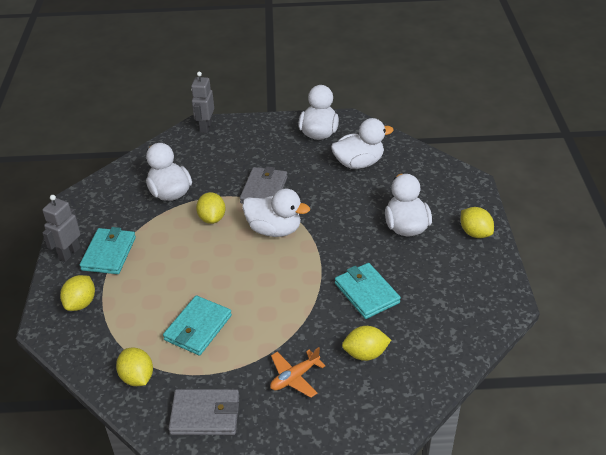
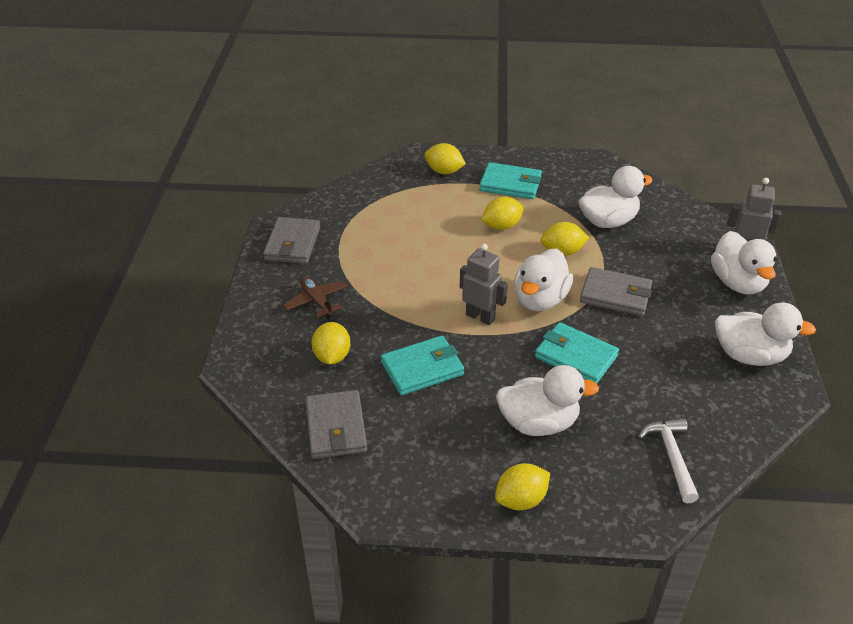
camera: 95 degrees right, 0 degrees up
(69, 253) = (513, 161): grey robot -> grey robot (480, 317)
(137, 377) = (347, 205): yellow lemon -> yellow lemon (501, 226)
(198, 327) = (397, 240): turquoise wallet -> turquoise wallet (576, 356)
(294, 377) = (316, 301): orange plane -> brown plane
(359, 163) = (680, 391): white duck -> white duck (737, 283)
(416, 169) = (671, 456): none -> white hammer
(443, 338) = (336, 427): none -> grey wallet

